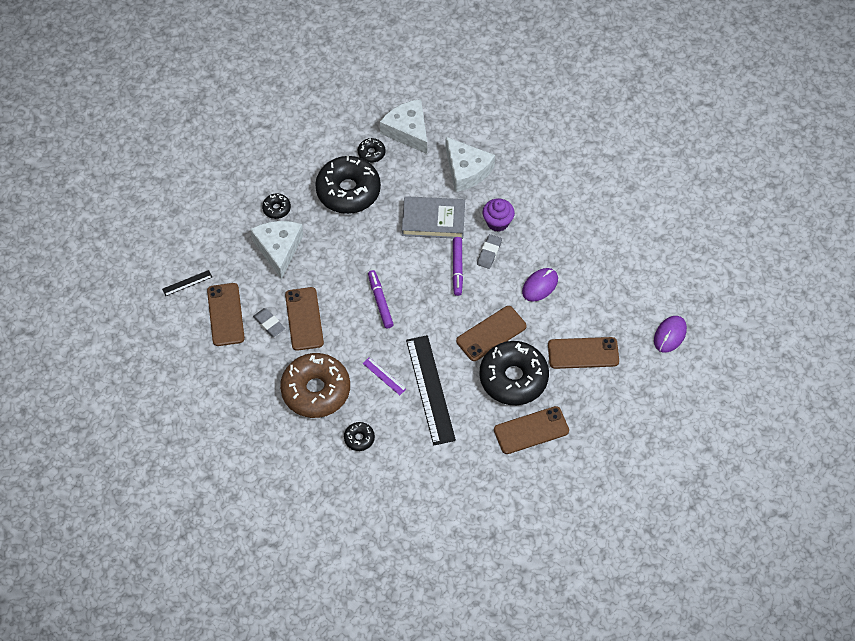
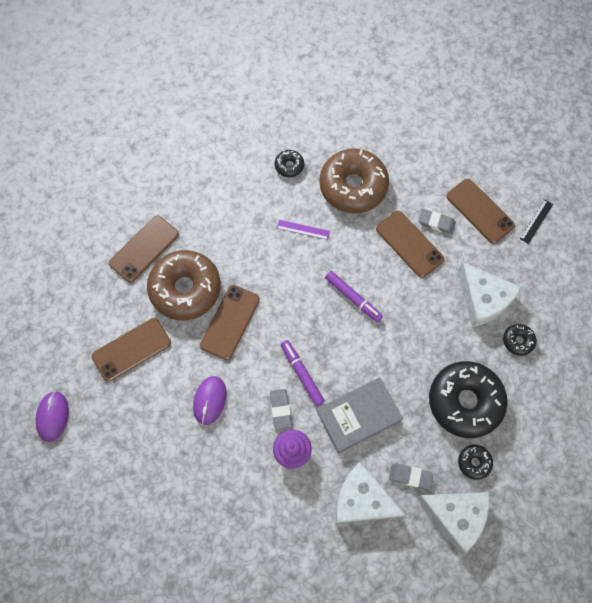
camera: 150 degrees right, 10 degrees up
(422, 167) = (410, 476): none -> grey eraser
(430, 389) = (255, 239): black ruler -> none
(513, 378) = (185, 289): black donut -> brown donut

